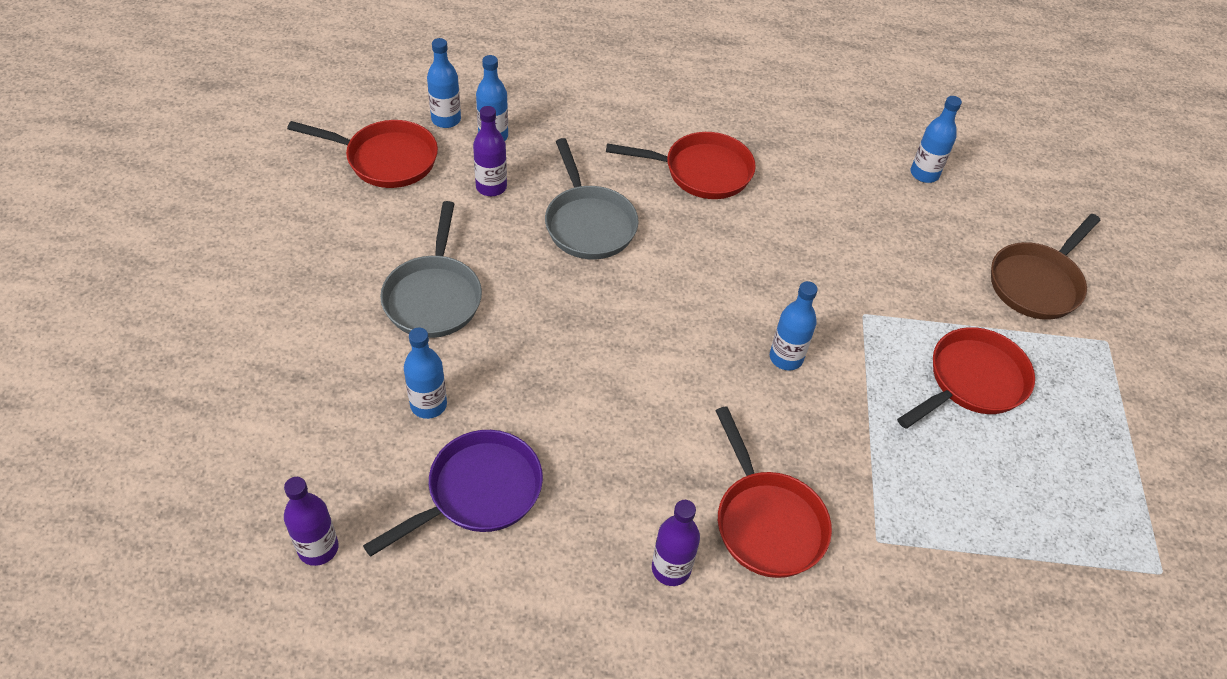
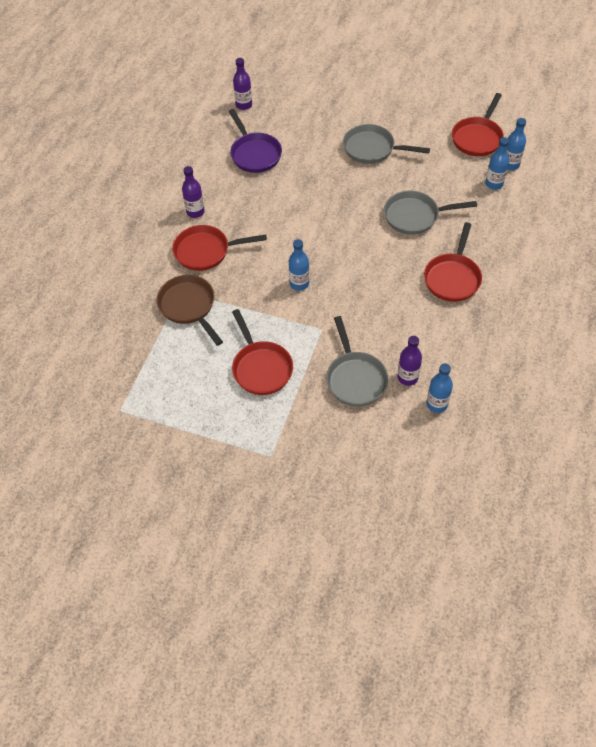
camera: 110 degrees right, 5 degrees up
(428, 405) = (306, 142): blue bottle -> none
(491, 187) = (450, 178): purple bottle -> purple bottle (407, 377)
(929, 262) = (355, 378): none -> grey pan
(1037, 283) = (326, 435): brown pan -> brown pan (189, 307)

